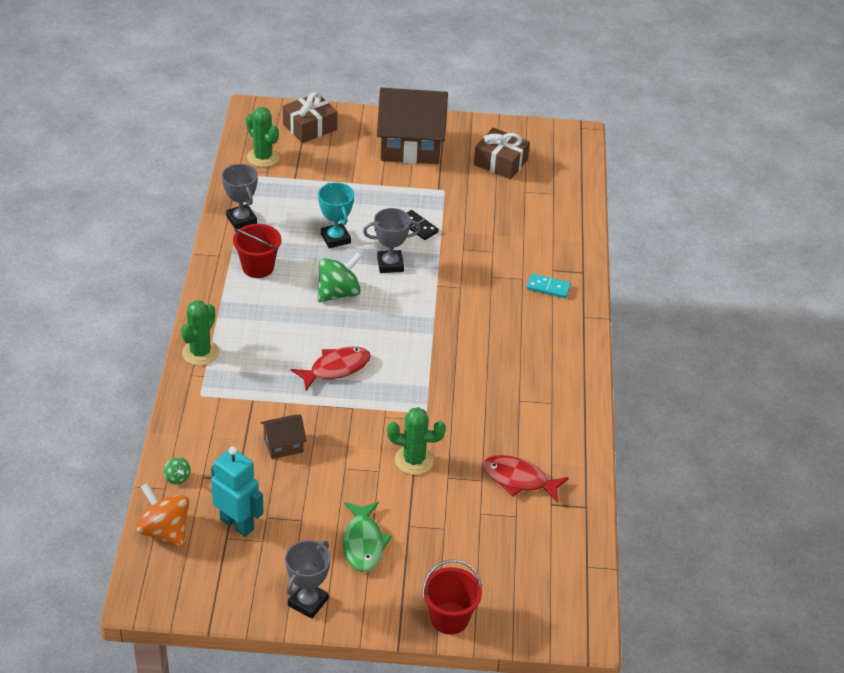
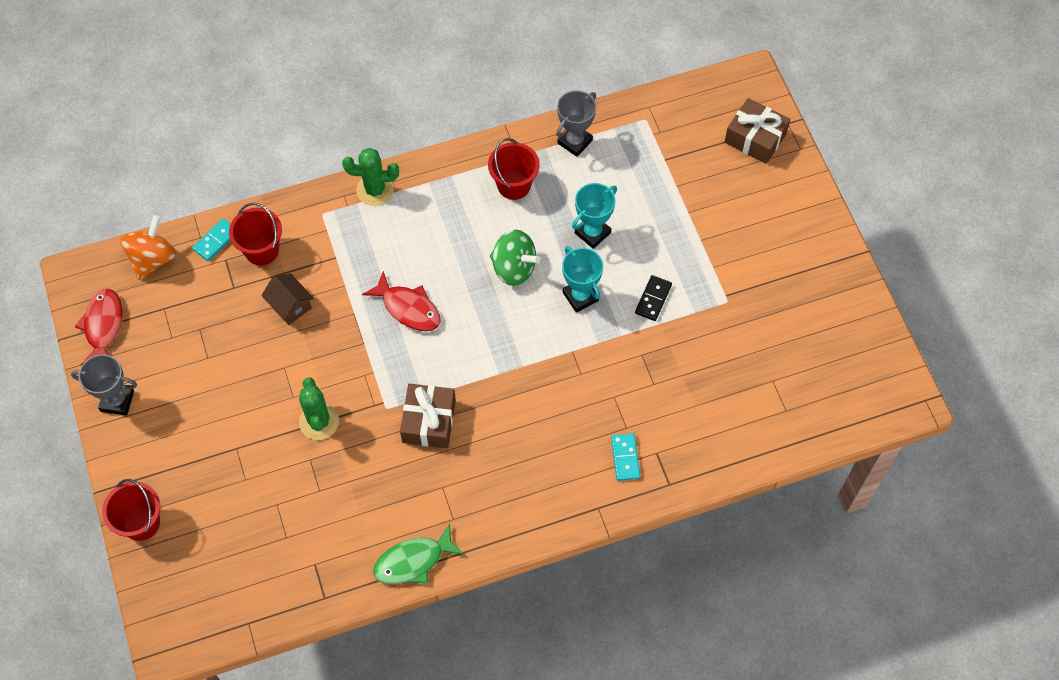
camera: 70 degrees right, 20 degrees up
(177, 478) = (216, 241): green spinning top -> turquoise domino
(210, 448) = (261, 250): none -> red bucket
(237, 524) = (182, 310): turquoise robot -> none
(263, 157) = (680, 118): green cactus -> none
(363, 543) = (200, 418): green fish -> green fish (413, 561)
(390, 264) = (580, 296): grey trophy -> turquoise trophy
(411, 146) = (781, 242): brown house -> none
(500, 162) = (808, 339): brown gift -> brown gift (429, 421)
(518, 479) = (334, 523): red fish -> red fish (103, 326)

